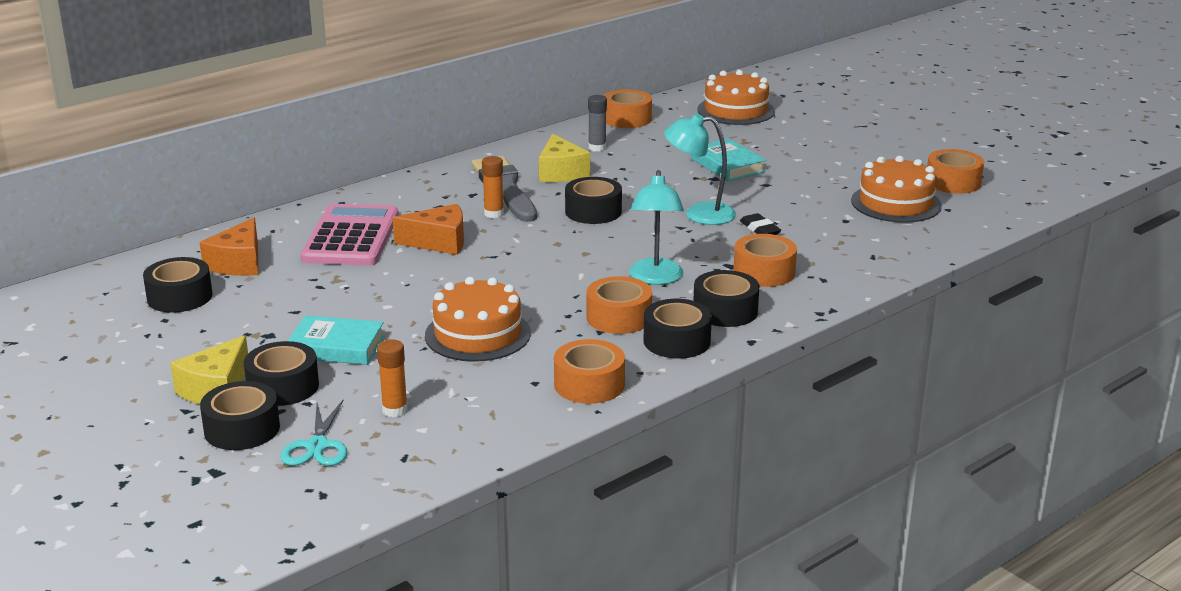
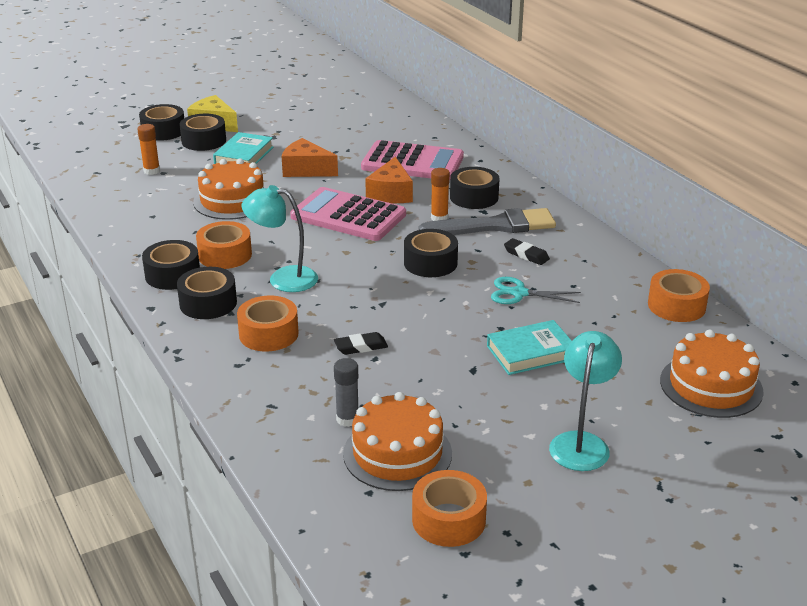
camera: 100 degrees right, 5 degrees up
(179, 297) = (340, 112): black tape -> black tape (474, 197)
(238, 263) = (383, 127): orange cheese -> orange cheese (306, 170)
(317, 446) = (129, 149): turquoise scissors -> turquoise scissors (519, 293)
(501, 260) = (348, 216): none -> pink calculator
(560, 172) = (526, 255): yellow cheese -> black eraser
(589, 384) = (135, 234): orange tape -> none
(597, 148) = (589, 280): grey glue stick -> grey glue stick (347, 419)
(699, 214) = (408, 317): turquoise lamp -> turquoise lamp (581, 443)

